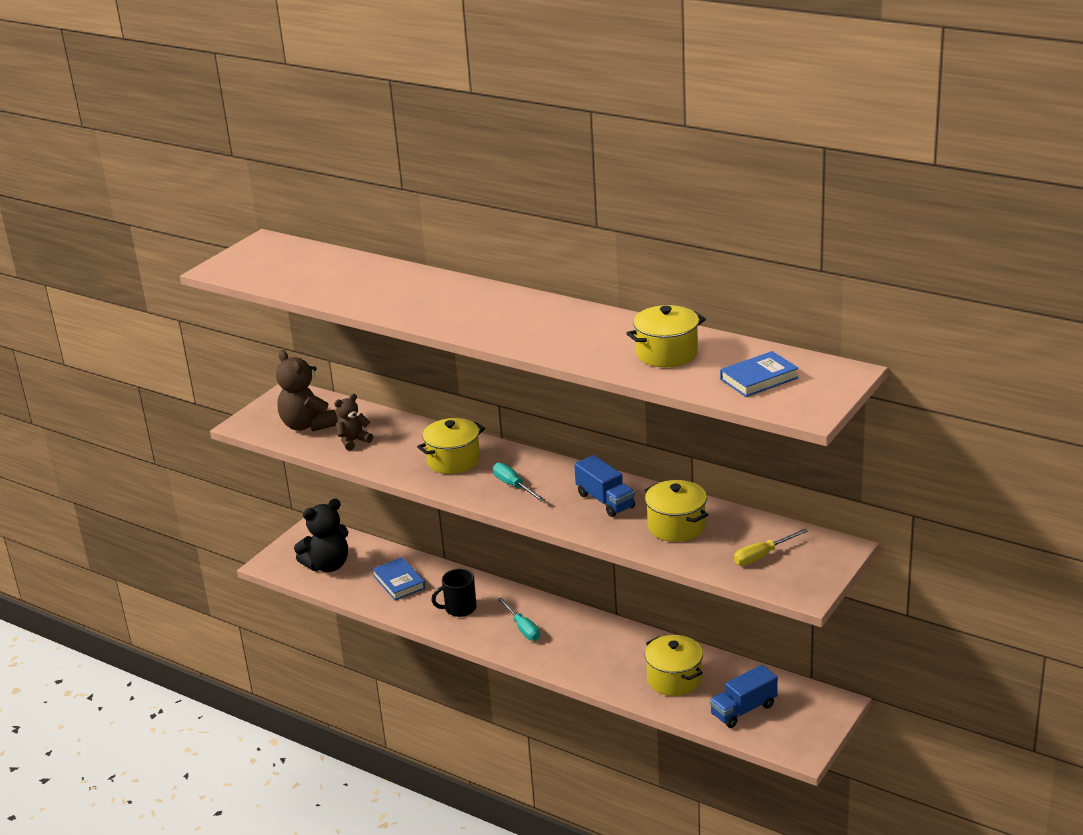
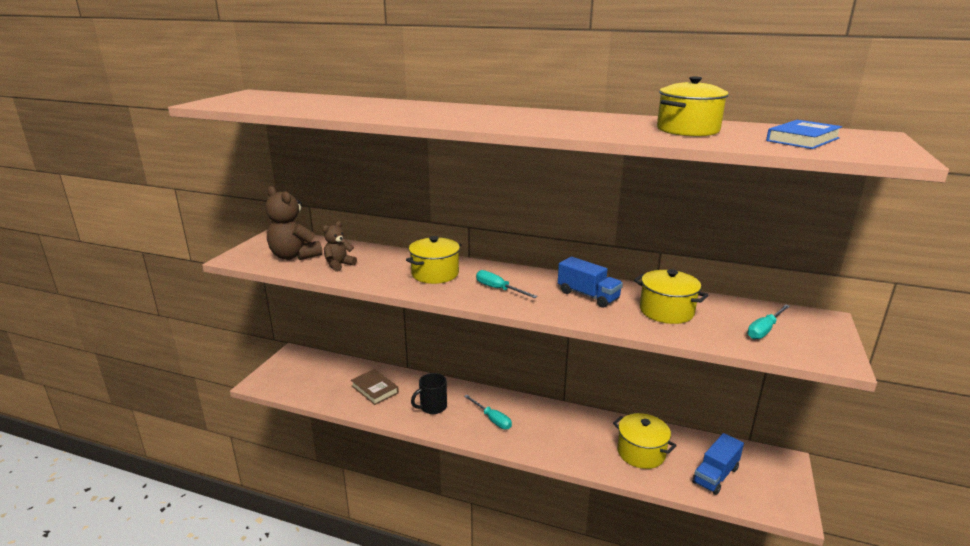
camera: 15 degrees left, 5 degrees down
(328, 565) = (310, 380): black teddy bear -> none
(399, 582) = (374, 389): blue book -> brown book
(762, 556) = (764, 330): yellow screwdriver -> turquoise screwdriver

